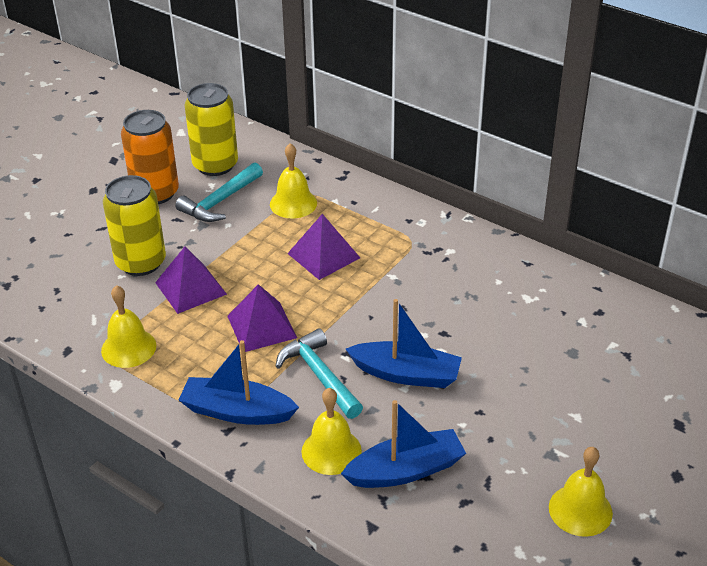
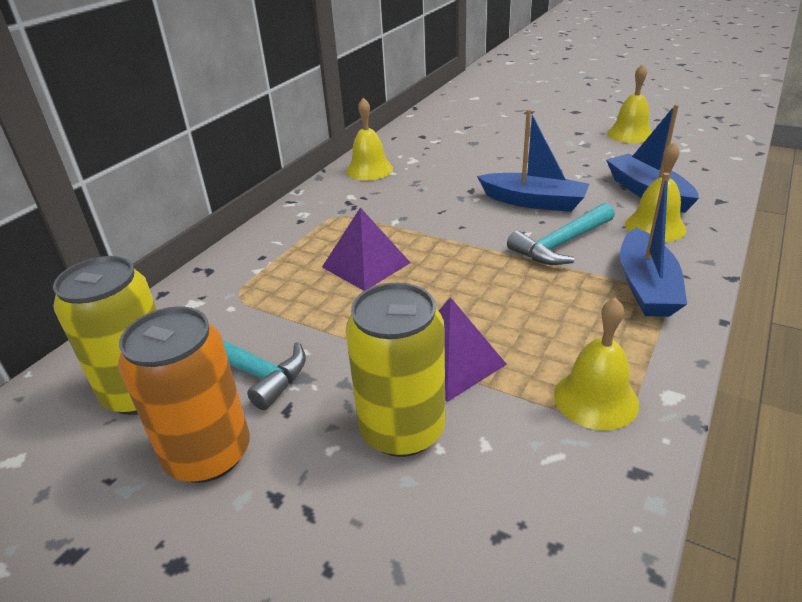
camera: 95 degrees left, 5 degrees down
(262, 326) = (503, 290): purple pyramid -> none
(293, 203) = (259, 300): yellow bell -> yellow bell (369, 170)
(406, 374) = (534, 202): blue boat -> blue boat turned 105 degrees clockwise

